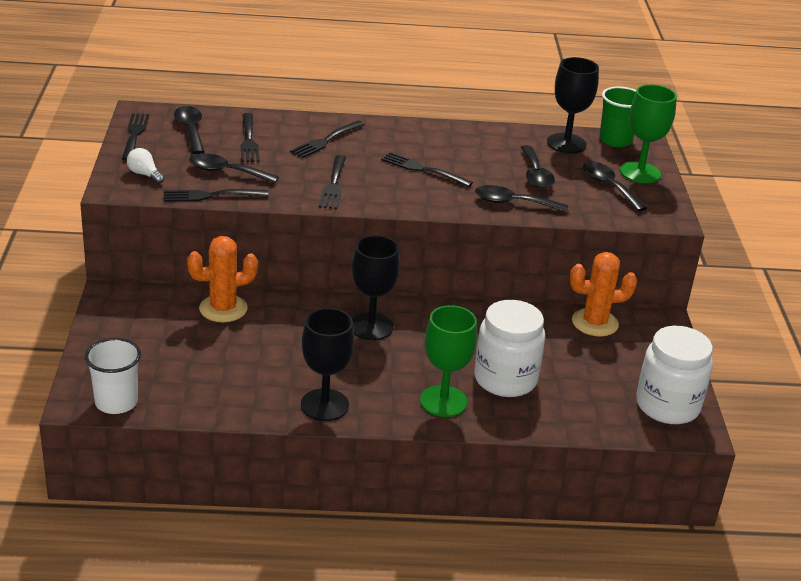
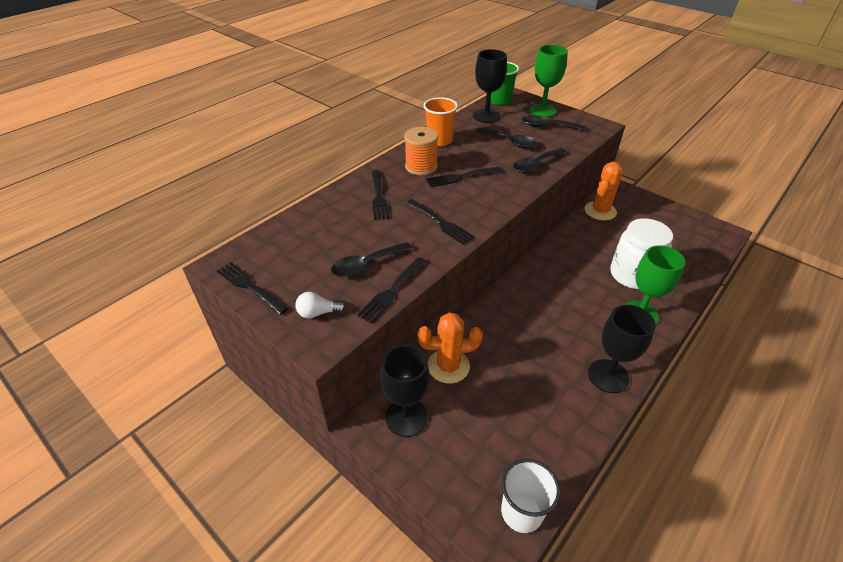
camera: 45 degrees left, 10 degrees up
(190, 130) = (283, 252): black spoon -> none
(223, 308) = (448, 366): orange cactus -> orange cactus turned 60 degrees clockwise
(248, 140) = (334, 230): black fork -> none
(371, 326) = (533, 301): black goblet -> black goblet (406, 417)
(407, 143) = (421, 167): none -> orange spool
(470, 135) = (439, 140): none -> orange cup
(667, 406) = (696, 230): white jar -> none

